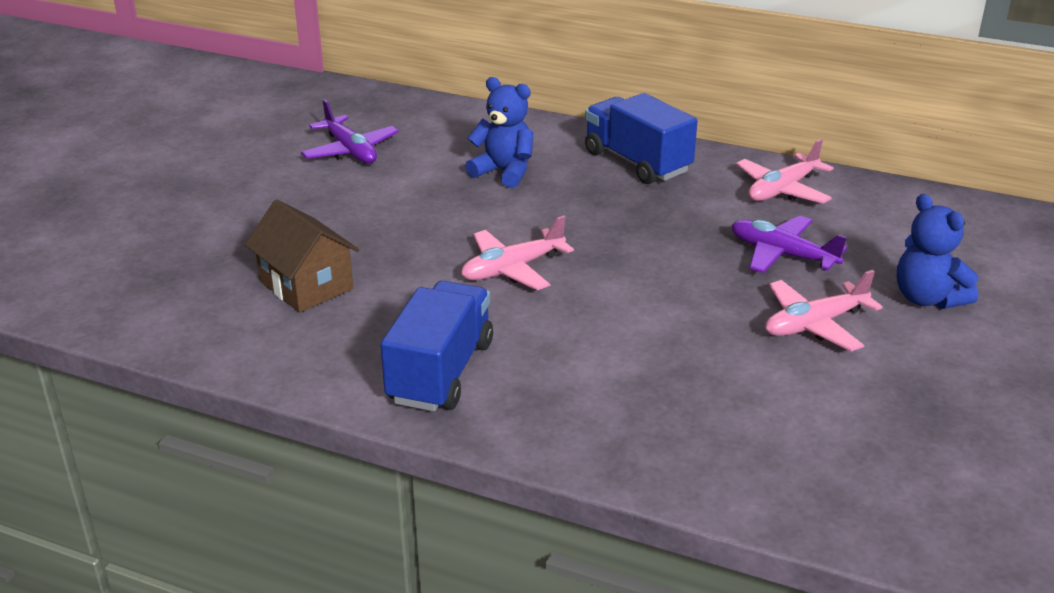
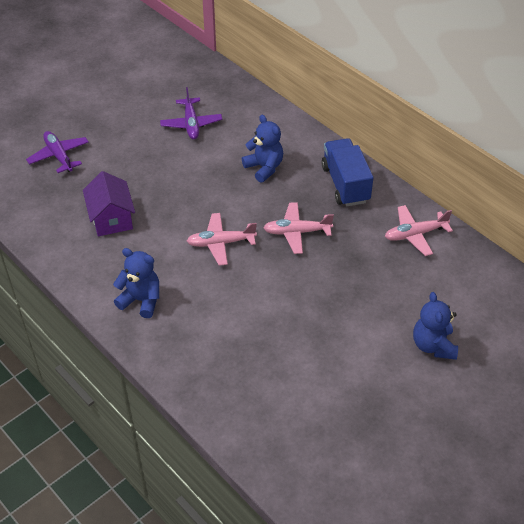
camera: 25 degrees right, 15 degrees up
(306, 285) = (111, 218): brown house -> purple house
(441, 372) = (141, 300): blue truck -> blue teddy bear
(782, 255) = (375, 284): purple plane -> purple plane (59, 156)
(815, 325) = (354, 340): pink plane -> pink plane (297, 232)

